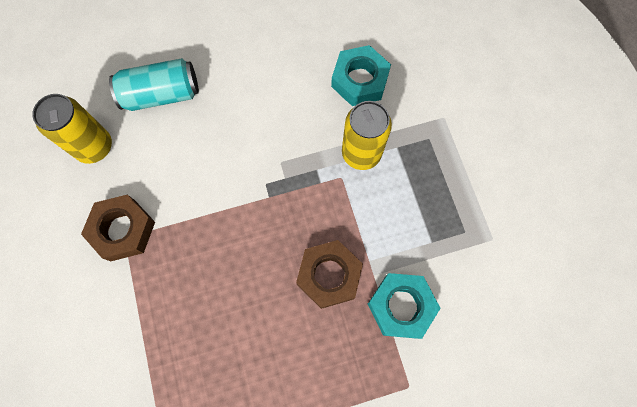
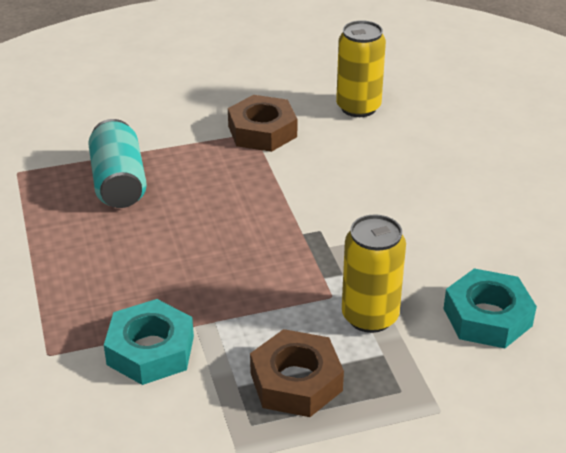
camera: 90 degrees right, 35 degrees down
(161, 95) = (431, 147): turquoise can -> turquoise can (119, 183)
(329, 275) = (198, 284): brown nut -> brown nut (296, 382)

